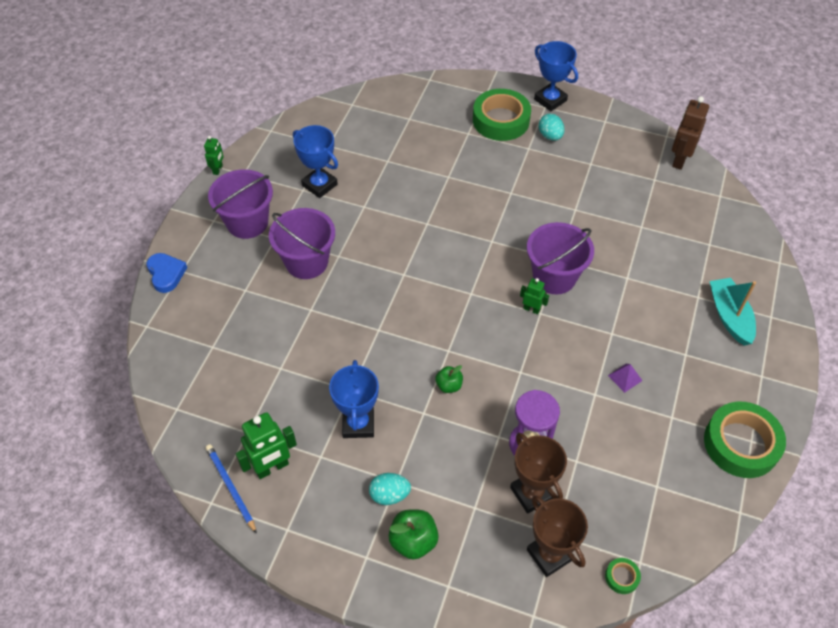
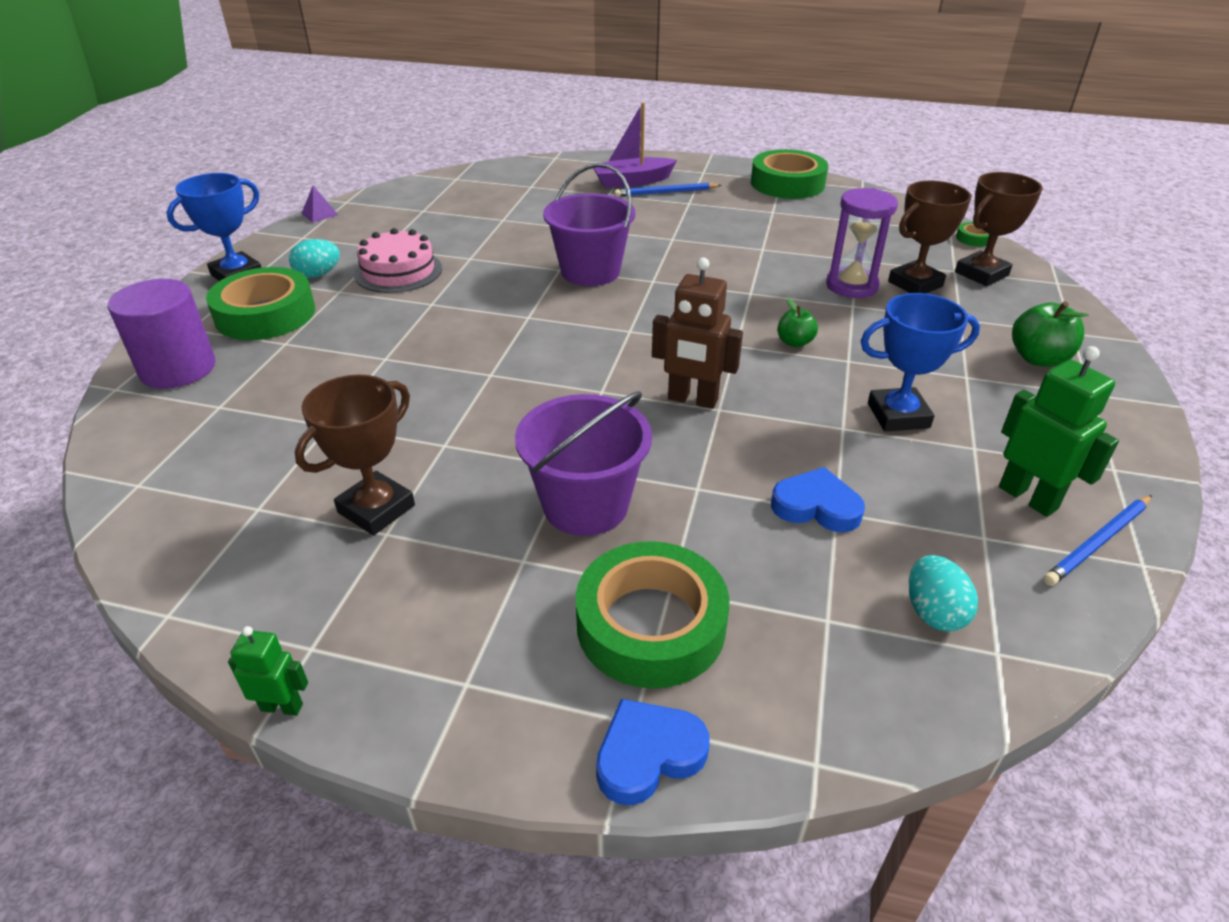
camera: 95 degrees left, 15 degrees down
(226, 281) = (651, 624): none -> green tape
(247, 222) = (477, 614): purple bucket -> none
(286, 360) = (816, 506): none -> blue heart
(319, 185) = (376, 509): blue trophy -> brown trophy
(389, 495) = (990, 380): turquoise egg -> turquoise egg (933, 612)
(445, 97) = (178, 369): none -> purple cylinder
(531, 309) = (648, 286): green robot -> none
(554, 174) = (398, 271): none -> pink cake
(625, 378) = (732, 232): purple pyramid -> purple pyramid (319, 214)
(679, 160) = (391, 196): brown robot -> brown robot (692, 400)
(706, 339) = (665, 192): none -> blue pencil
(729, 316) = (632, 181): turquoise boat -> purple boat

